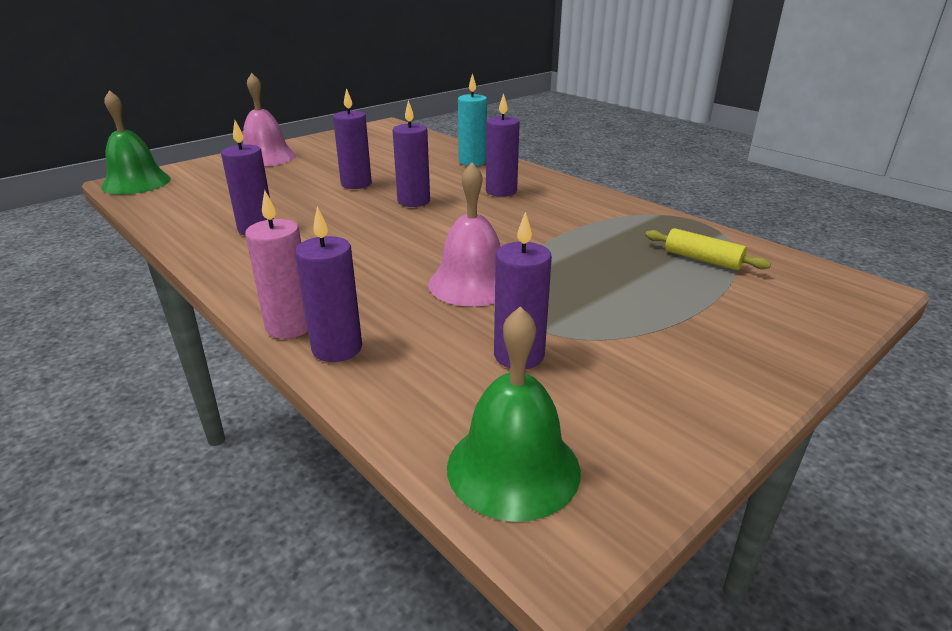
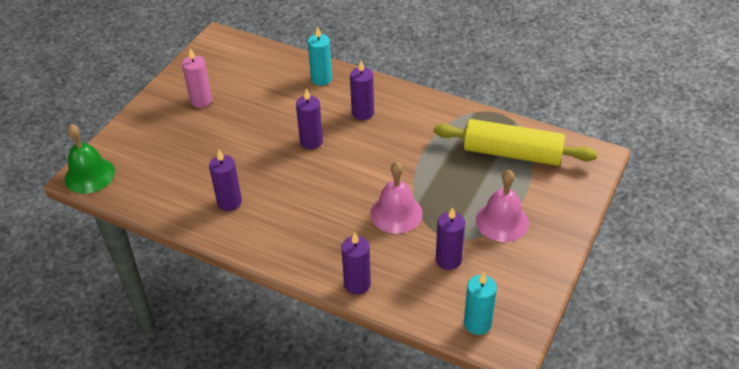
camera: 20 degrees left, 15 degrees up
(266, 157) = (159, 113): pink bell -> pink bell (502, 221)
(290, 326) = (321, 277): pink candle -> pink candle (201, 100)
(356, 184) = (256, 131): purple candle -> none
(513, 467) = (477, 323): green bell -> turquoise candle
(702, 259) = (512, 153): yellow rolling pin -> yellow rolling pin, size x2.18

